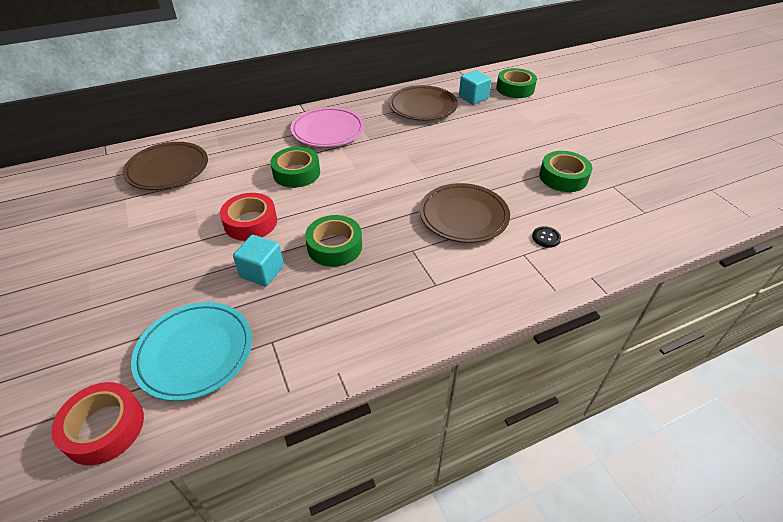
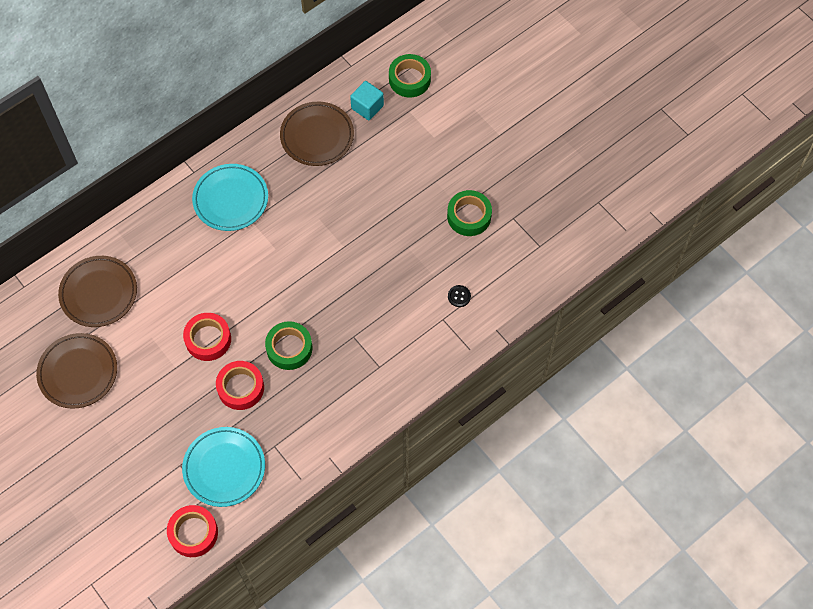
camera: 15 degrees left, 20 degrees up
(262, 271) = (240, 388): turquoise cube -> red tape
(296, 173) = (223, 269): green tape -> none
(328, 131) = (231, 199): pink plate -> turquoise plate
(463, 216) = (388, 288): brown plate -> brown plate (78, 372)

